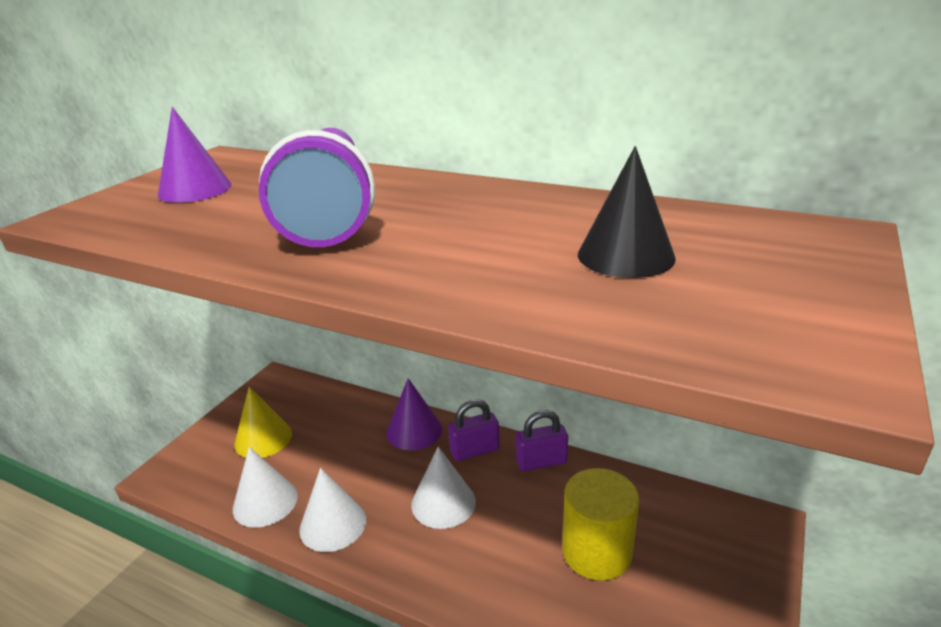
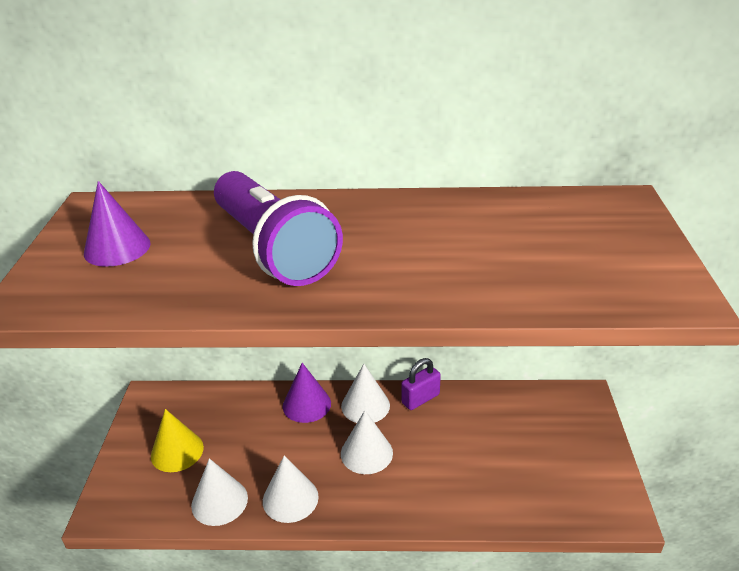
camera: 25 degrees left, 5 degrees up
(474, 450) = (365, 405): purple padlock -> white cone
(596, 551) = (493, 450): yellow cylinder -> none
(625, 255) = (519, 244): black cone -> none

